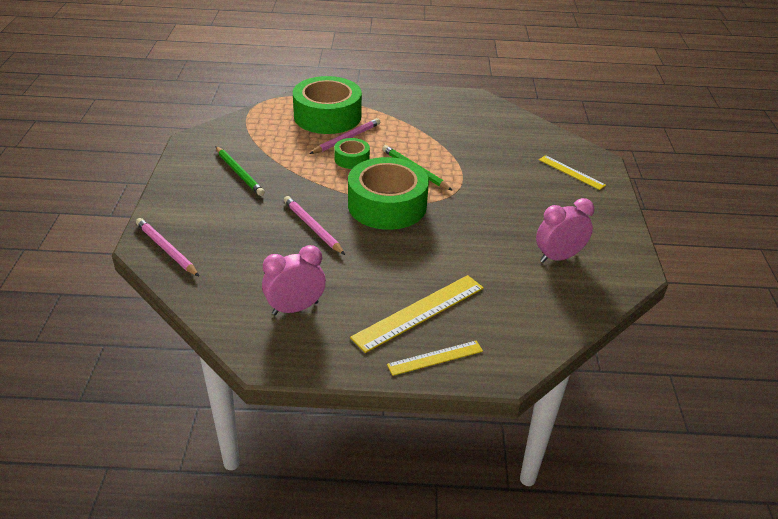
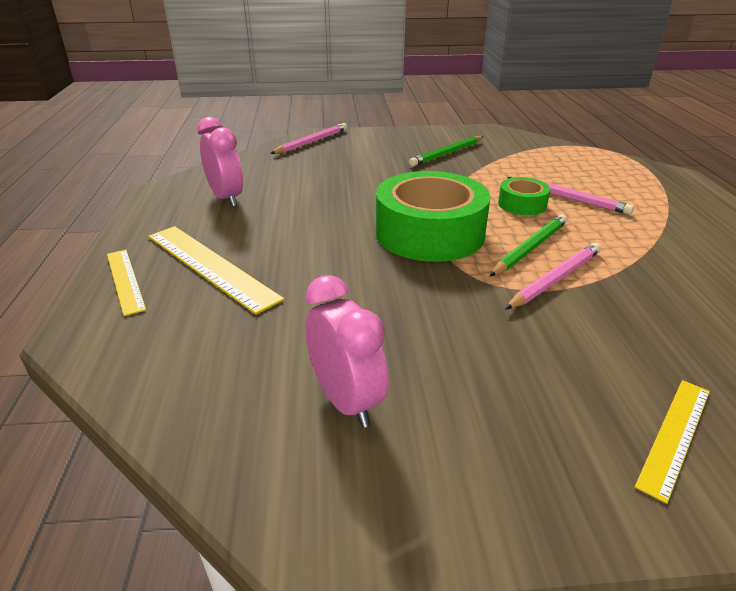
camera: 85 degrees right, 5 degrees down
(312, 227) = (365, 194): pink pencil -> pink pencil (555, 279)
(327, 116) = (611, 183): green tape -> none

